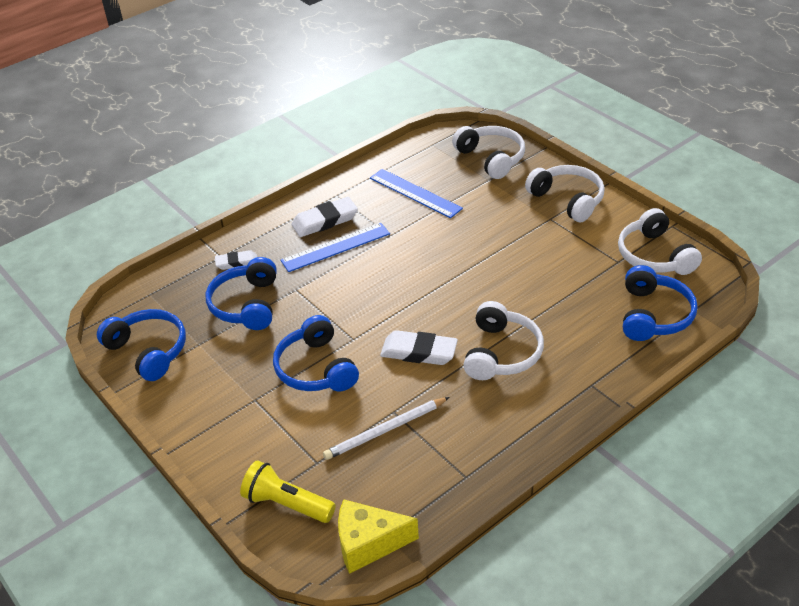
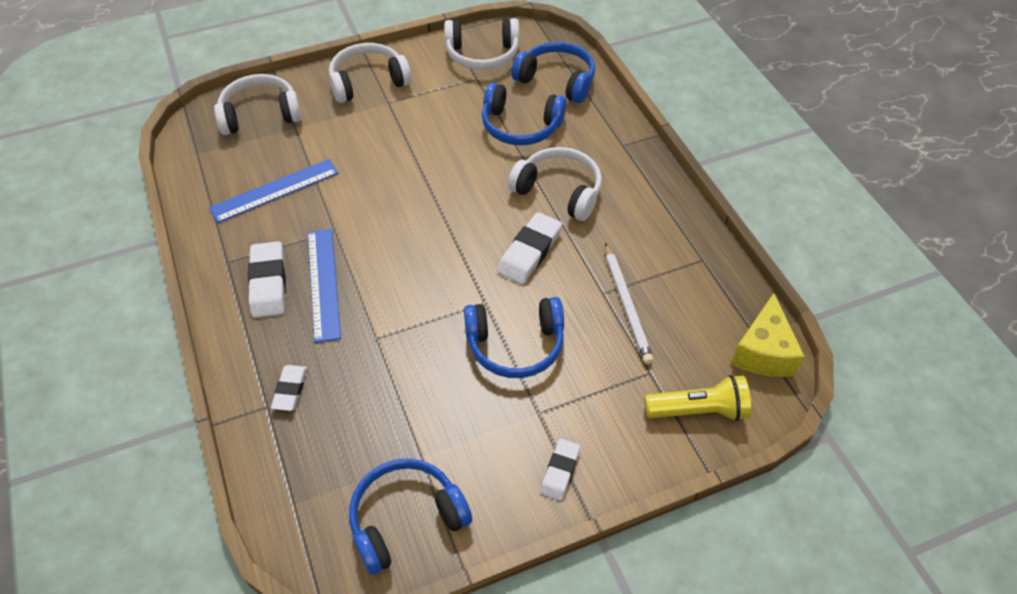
camera: 75 degrees left, 10 degrees up
(205, 424) = (560, 471): none -> white eraser
(246, 304) = (375, 393): blue headphones -> blue headphones (520, 126)
(287, 504) = (698, 410): yellow flashlight -> yellow flashlight turned 135 degrees counterclockwise

